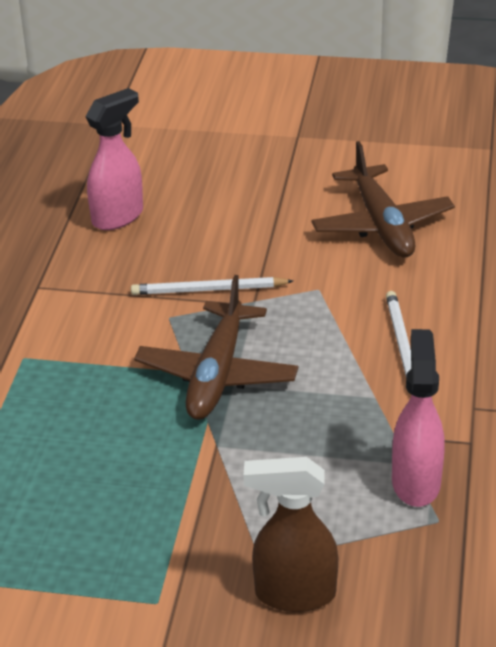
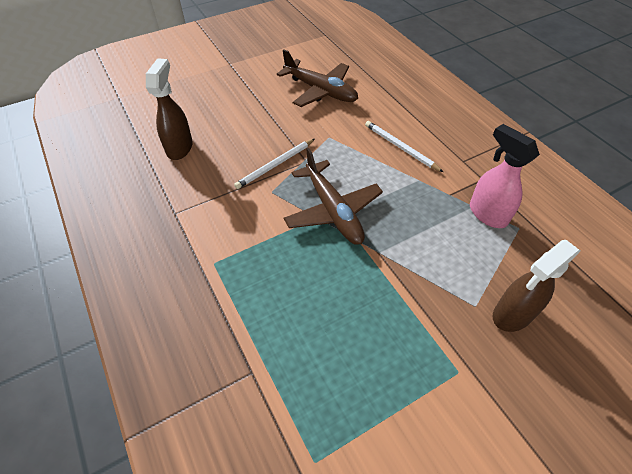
camera: 40 degrees left, 15 degrees up
(118, 217) = (180, 147): pink spray bottle -> brown spray bottle

